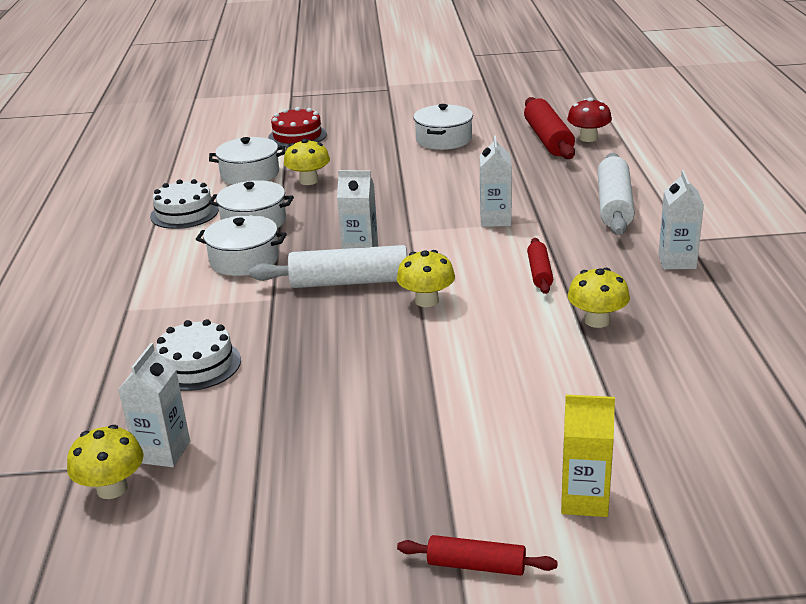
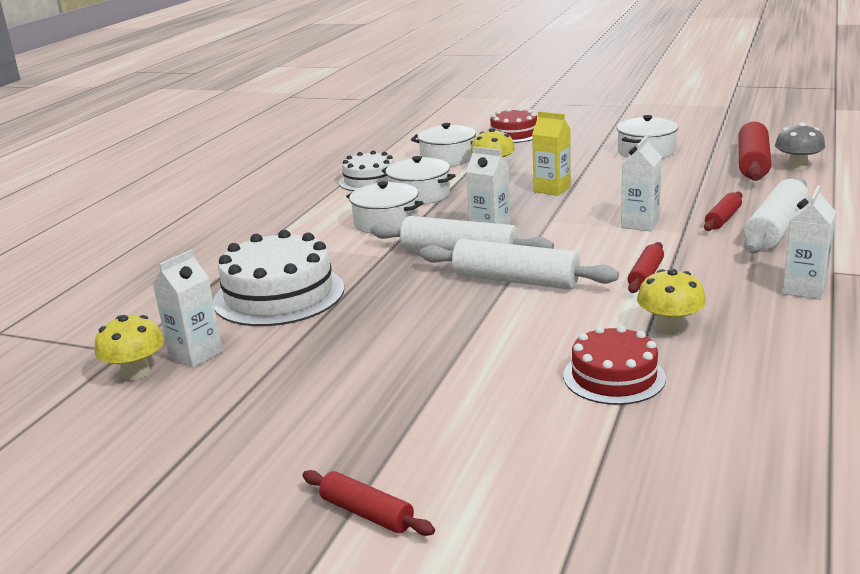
camera: 25 degrees right, 5 degrees down
(197, 365) = (279, 295): white cake -> white cake, size x1.61
(426, 301) = (515, 280): yellow mushroom -> white rolling pin
(563, 202) = (722, 219): none -> red rolling pin
(584, 500) = (519, 484): yellow carton -> yellow carton (552, 189)
(586, 379) = (614, 377): none -> red cake
(588, 138) = (797, 167): red mushroom -> grey mushroom

